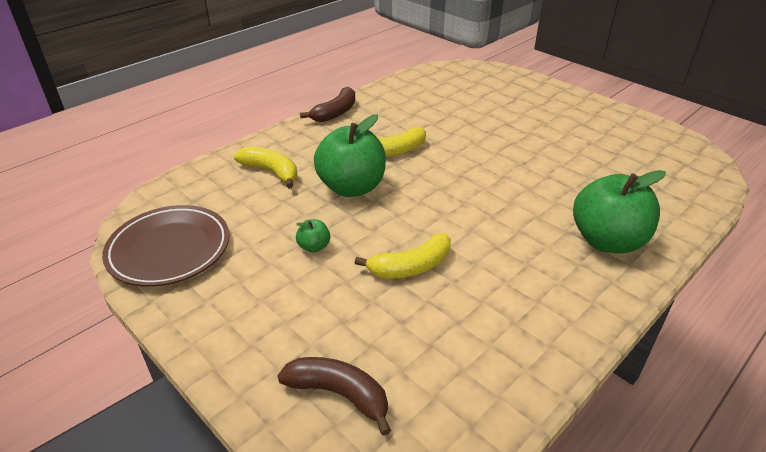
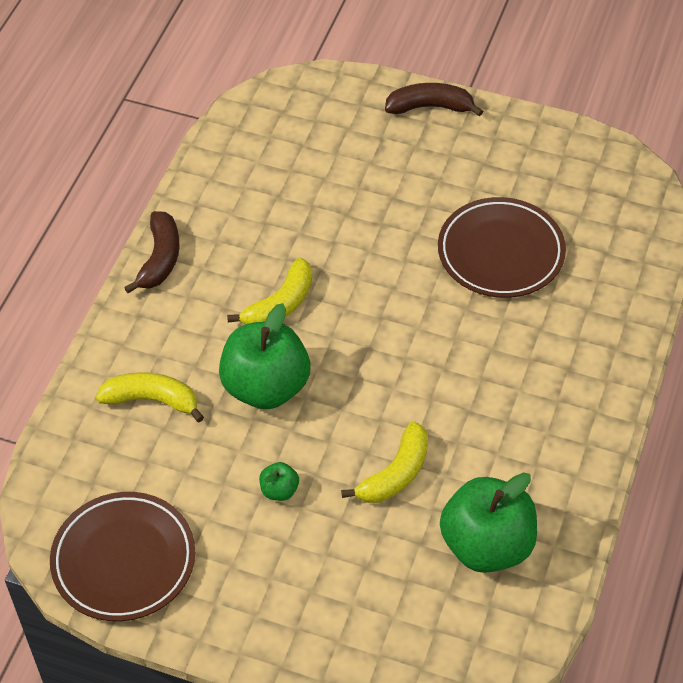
camera: 25 degrees left, 15 degrees up
(339, 394) = (408, 640): brown banana -> brown banana (430, 107)
(572, 167) = (500, 252): none -> brown plate
(607, 241) = (575, 357): green apple -> green apple (487, 545)

